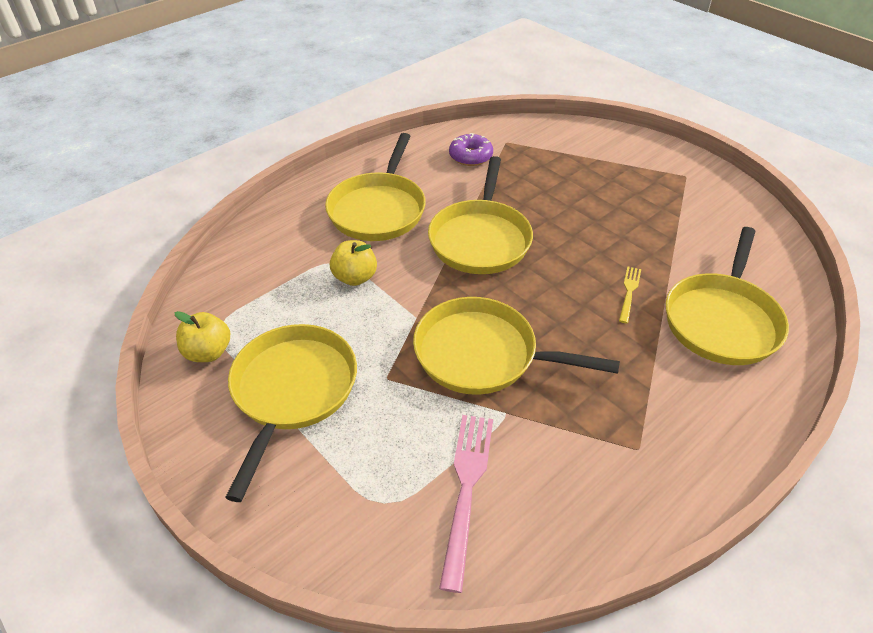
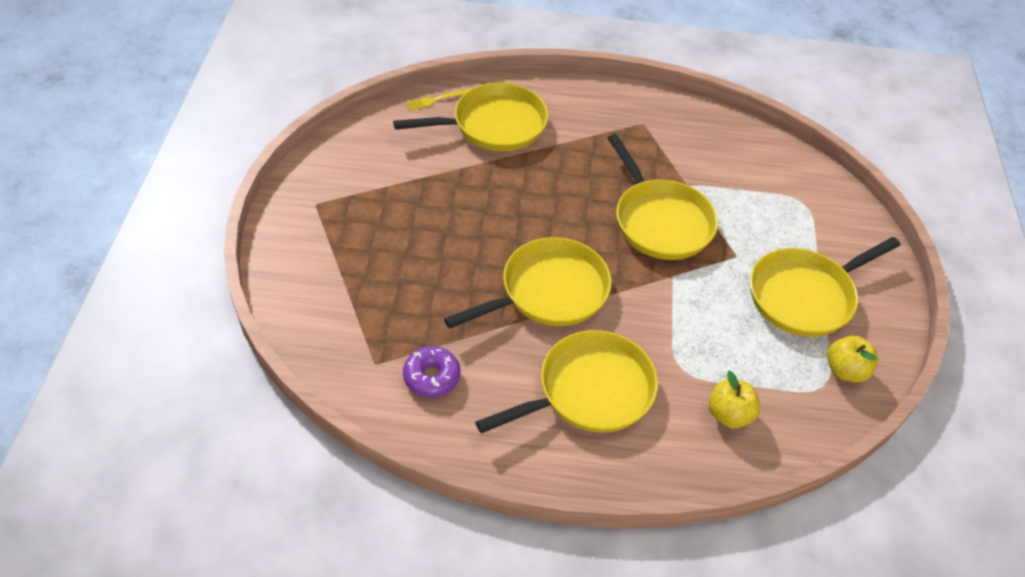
camera: 135 degrees left, 5 degrees up
(355, 277) = (682, 341): yellow apple -> yellow apple (729, 414)
(466, 489) = (753, 175): pink fork -> none
(629, 292) = (515, 178): yellow fork -> yellow fork (436, 100)

